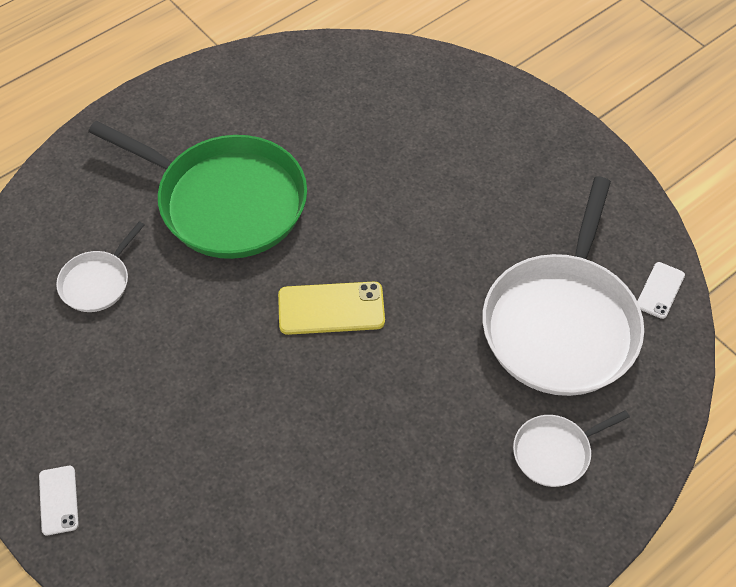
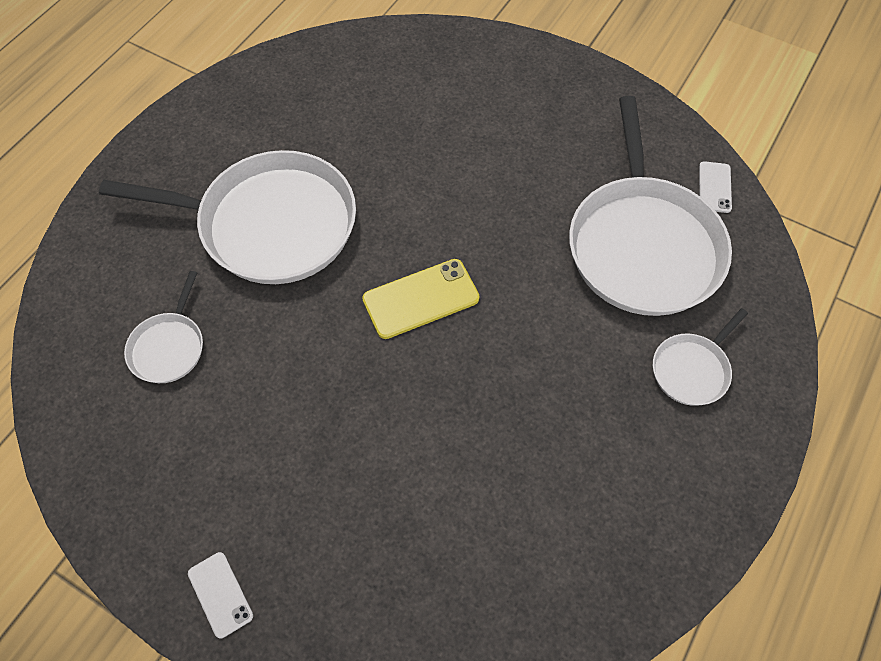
camera: 20 degrees left, 5 degrees up
(225, 201) = (269, 224): green pan -> white pan

